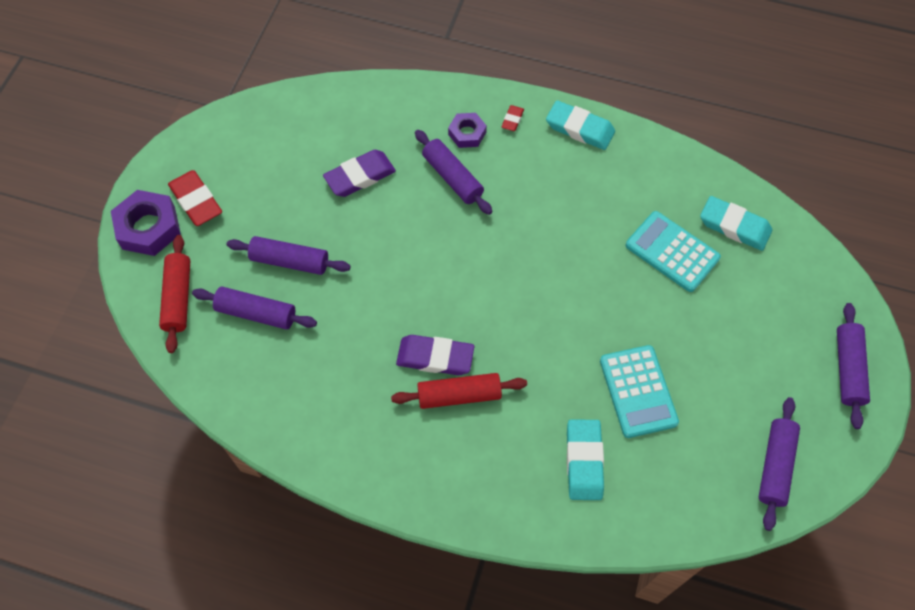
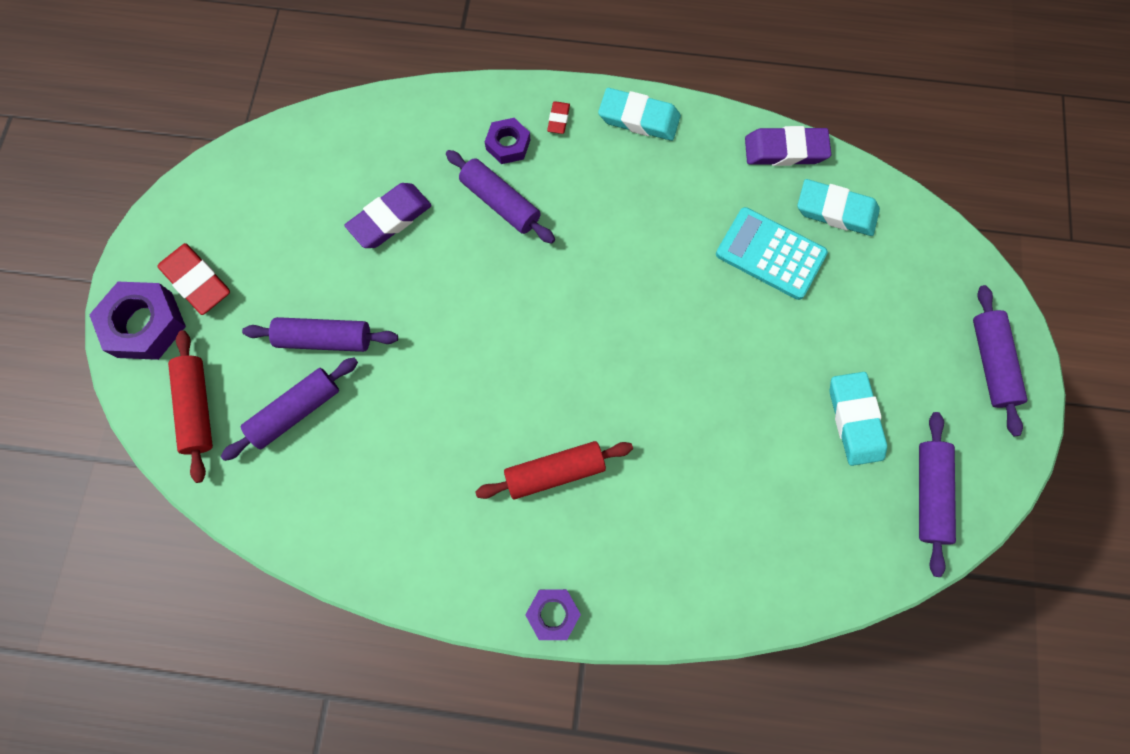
camera: 10 degrees left, 10 degrees up
(256, 313) = (296, 411): purple rolling pin -> purple rolling pin turned 45 degrees counterclockwise
(435, 357) = (518, 430): purple eraser -> purple eraser (785, 150)
(437, 506) = (553, 613): none -> purple nut
(584, 461) = (713, 527): turquoise eraser -> turquoise eraser (854, 420)
(638, 391) = (760, 431): turquoise calculator -> none

